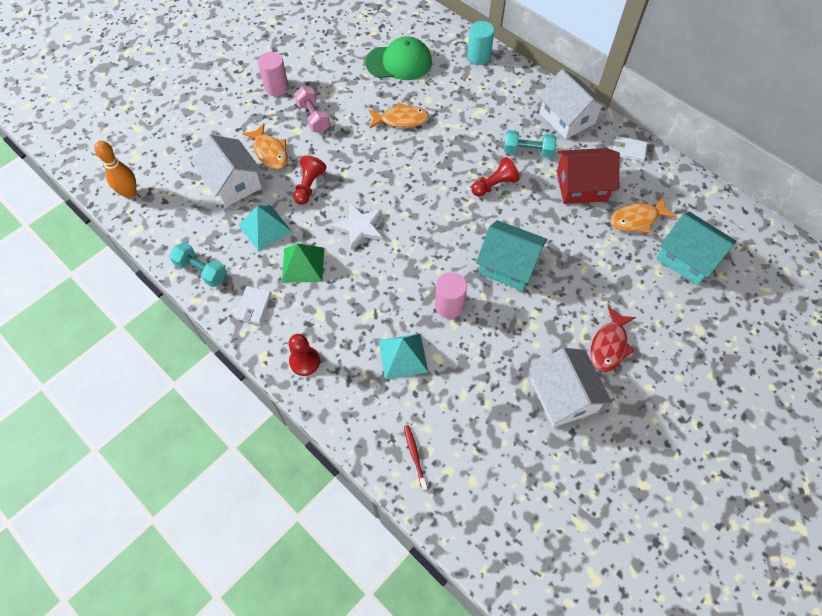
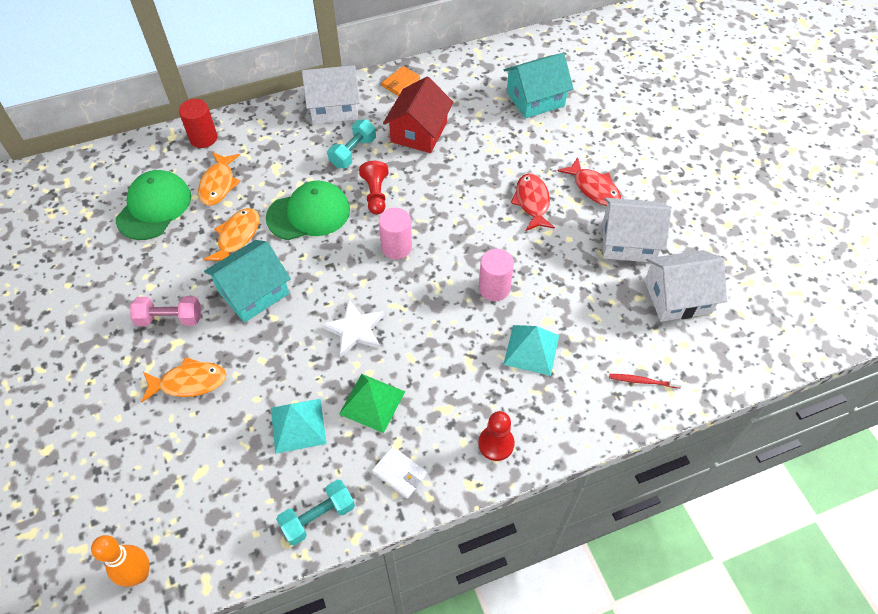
camera: 65 degrees left, 5 degrees down
(233, 183) = (209, 439): white house -> white house (677, 297)
(276, 88) = (93, 341): pink cylinder -> pink cylinder (396, 247)
(309, 186) = (267, 358): red pawn -> none
(448, 151) = (309, 214): none -> green cap
(479, 57) = (203, 138): turquoise cylinder -> red cylinder
(508, 265) = (474, 223): turquoise house -> turquoise house (253, 292)
(559, 300) = (532, 202): none -> red fish
(628, 150) = (401, 83): white wallet -> orange wallet
(637, 219) = (478, 112): orange fish -> orange fish (218, 184)

